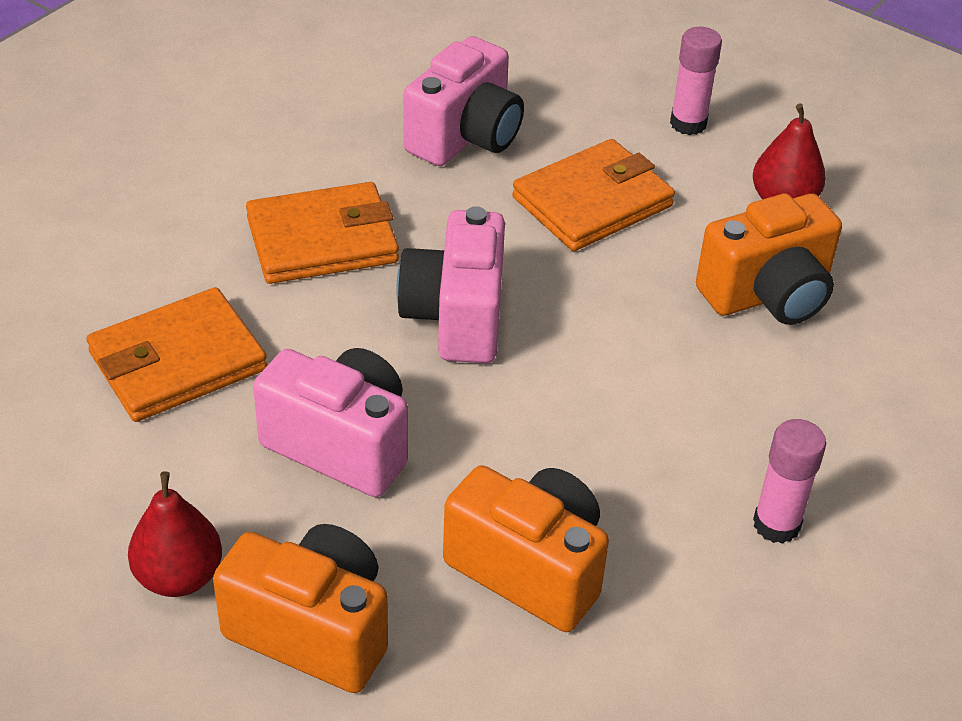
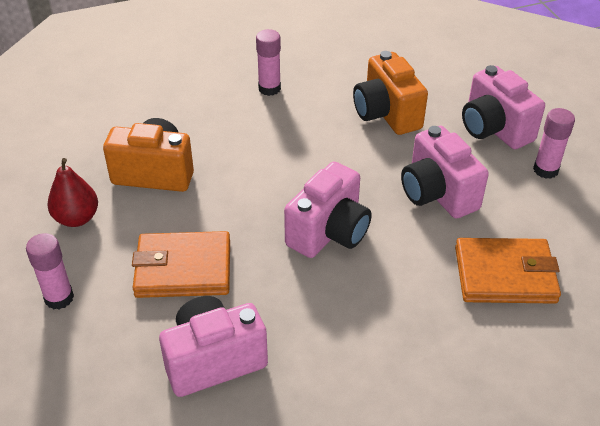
camera: 145 degrees left, 0 degrees up
(179, 576) = (545, 170): red pear -> pink glue stick
(313, 630) = (494, 129): orange camera -> pink camera
(322, 240) = (372, 319): orange wallet -> none

